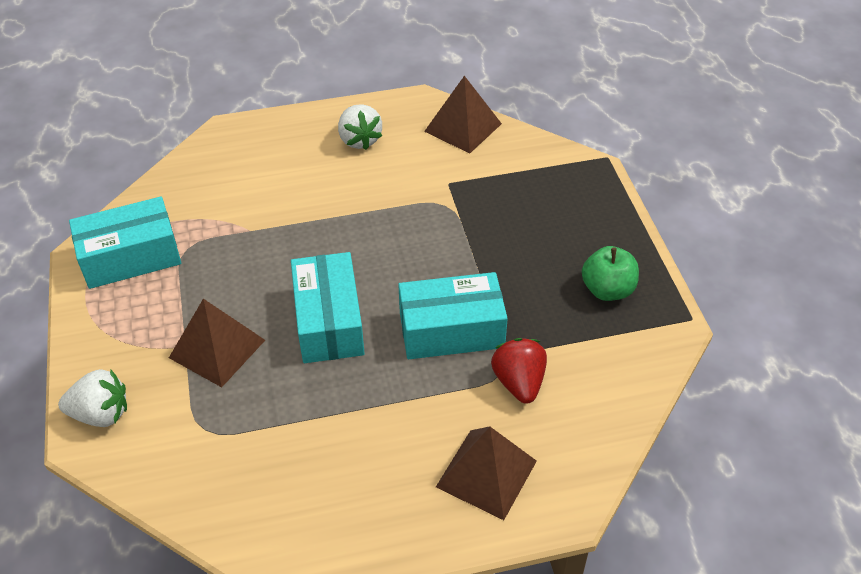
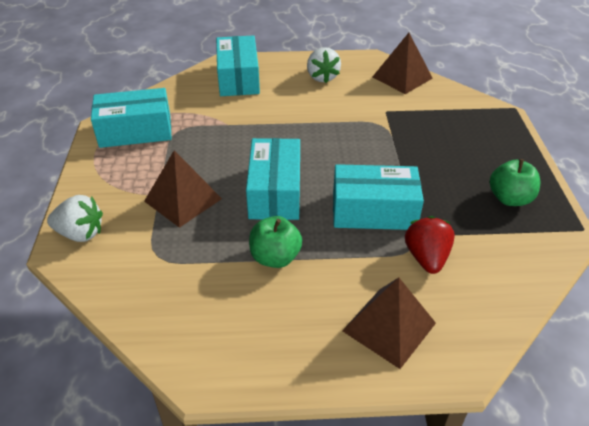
camera: 10 degrees right, 5 degrees down
(249, 155) = (238, 78): none -> turquoise box
(345, 409) = (275, 257): none -> green apple

